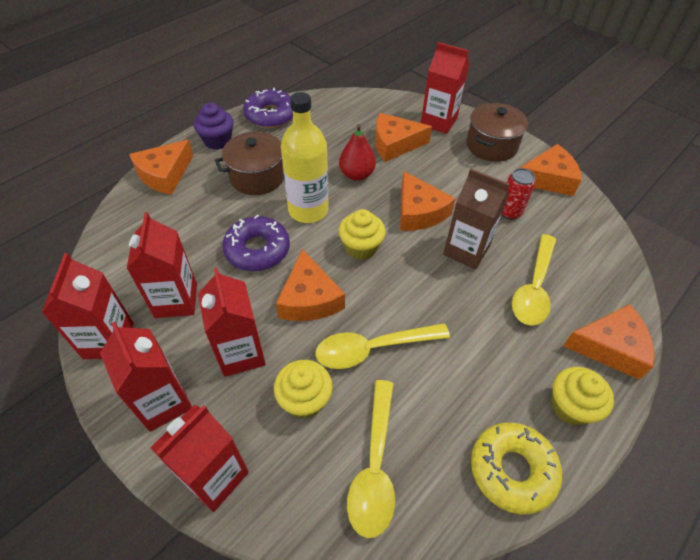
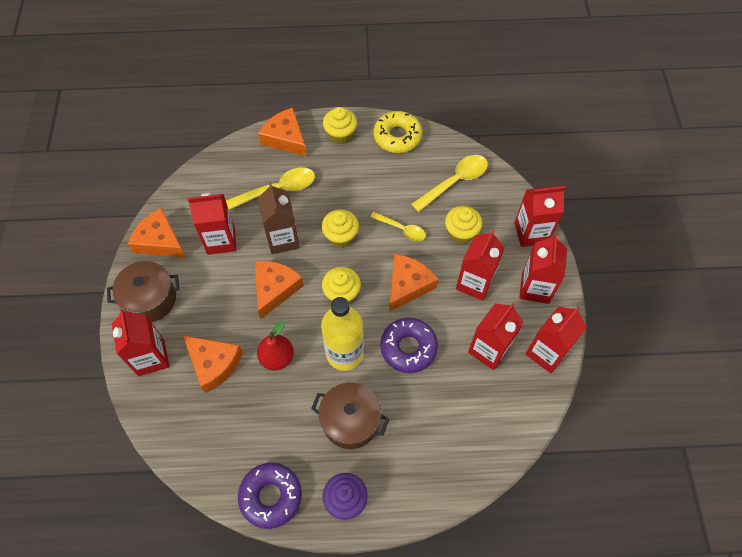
camera: 135 degrees left, 10 degrees up
(165, 174) = (420, 490): orange cheese -> none
(372, 349) = (402, 229): yellow spoon -> yellow spoon, size x0.63
(422, 293) = (341, 236): none -> yellow cupcake
(509, 212) = (221, 240): red can -> red carton

